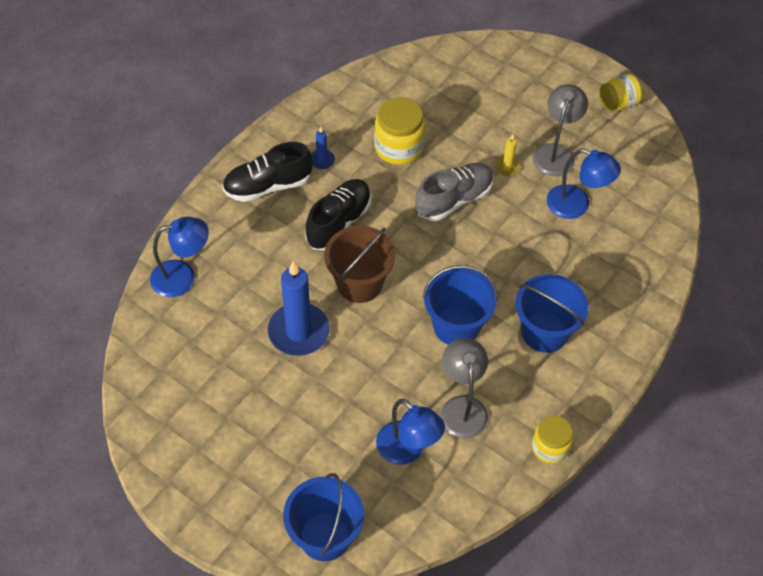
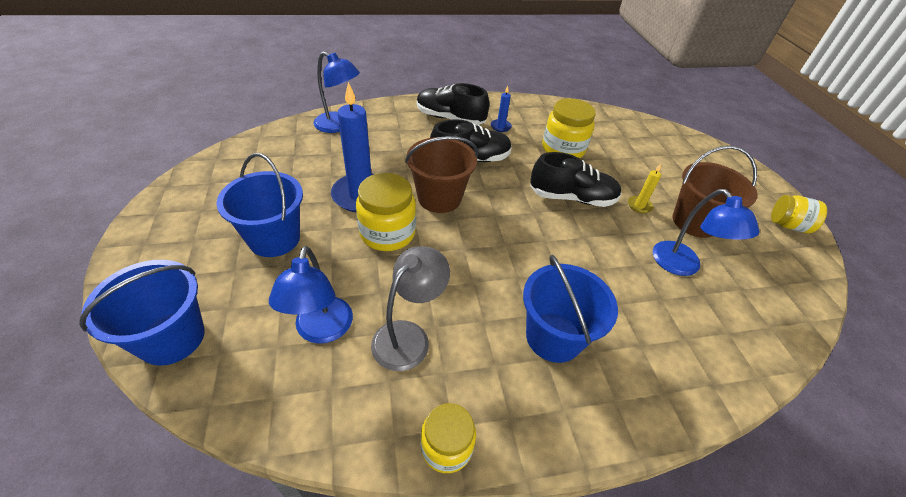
camera: 40 degrees right, 10 degrees down
(360, 347) = (387, 233): none -> yellow jar
(454, 200) = (572, 198): grey shoe -> black shoe
(456, 326) = (478, 274): blue bucket -> blue bucket (274, 238)
(555, 153) = (694, 222): grey lamp -> brown bucket

